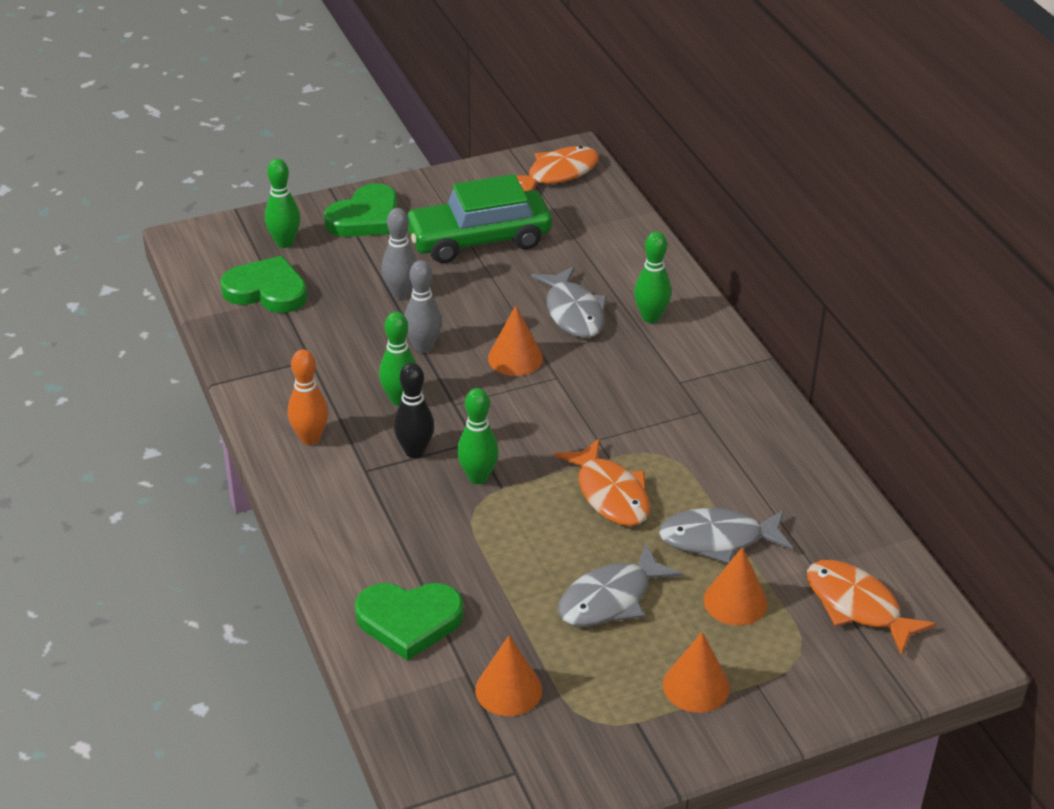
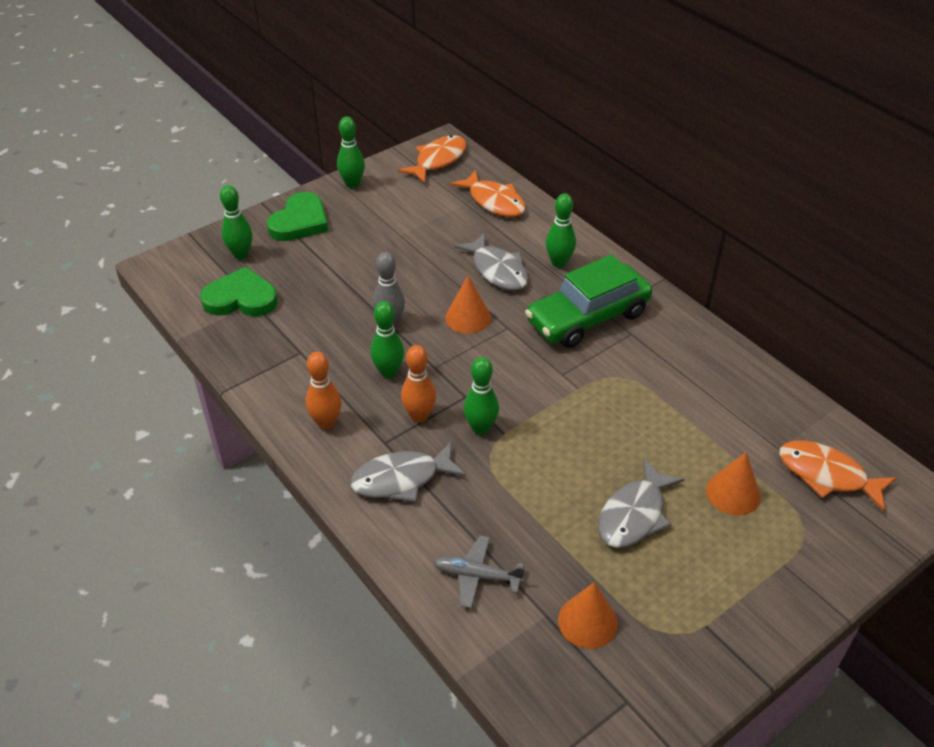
camera: 15 degrees left, 5 degrees up
(401, 293) = (353, 280): grey bowling pin -> none
(409, 621) = (477, 576): green heart -> grey plane
(415, 451) = (419, 416): black bowling pin -> orange bowling pin
(443, 185) = (352, 184): none -> green bowling pin
(478, 240) = (398, 224): green car -> green car (587, 317)
(610, 494) = (593, 420): orange fish -> orange fish (494, 201)
(696, 686) = (737, 579): orange cone -> none
(718, 539) = (694, 441): grey fish -> grey fish (402, 479)

